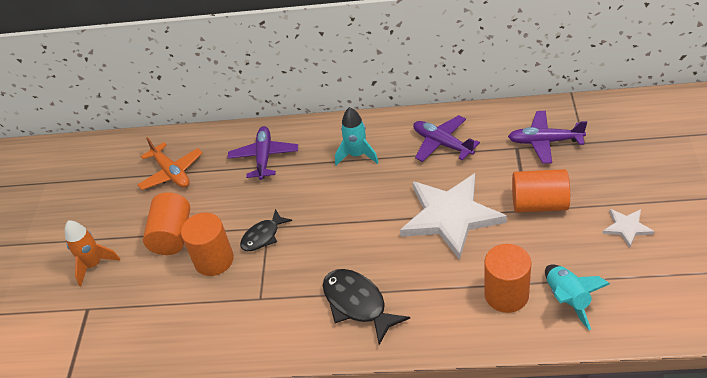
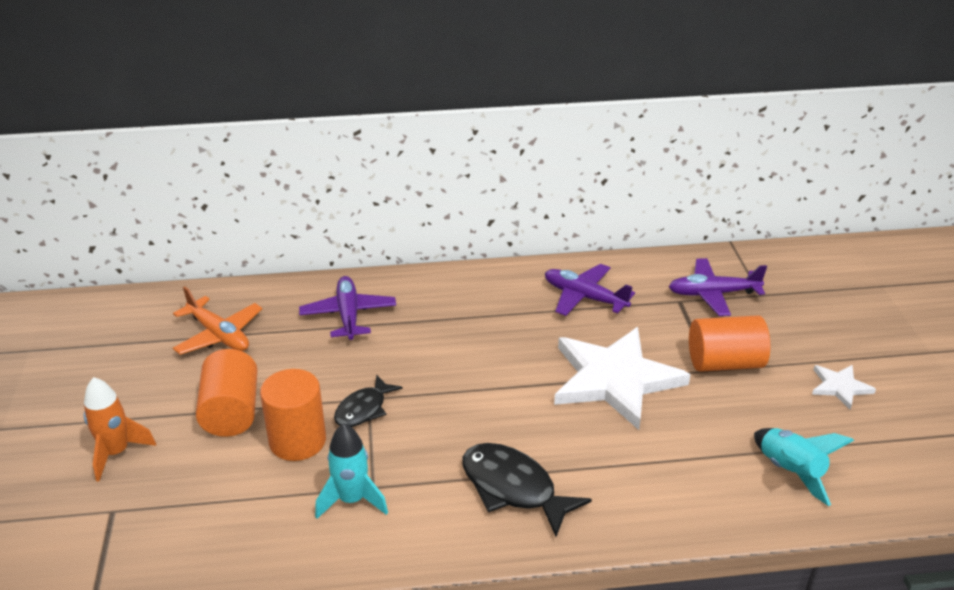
camera: 15 degrees left, 10 degrees down
(357, 155) = (475, 311): turquoise rocket -> turquoise rocket (352, 500)
(506, 295) = (710, 469): orange cylinder -> none

